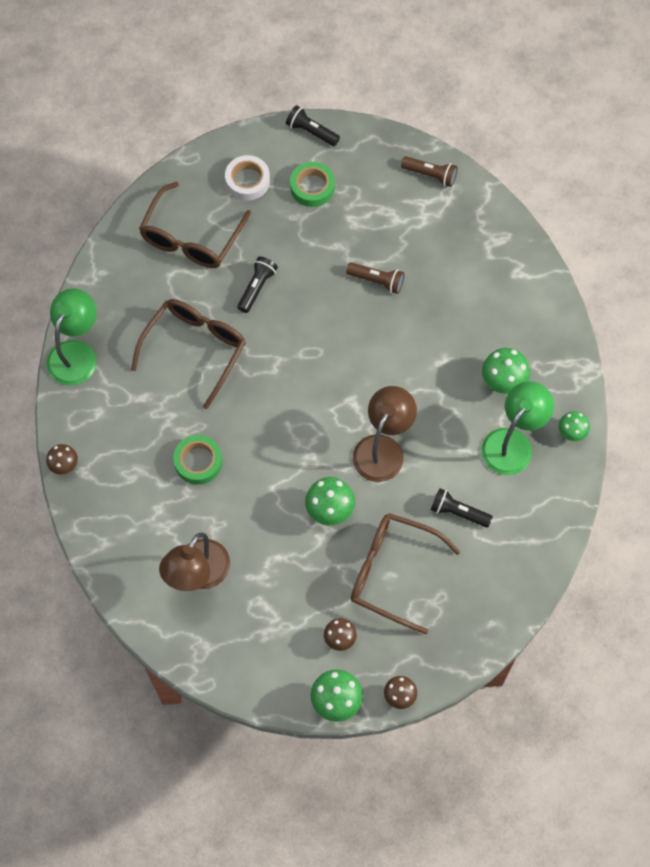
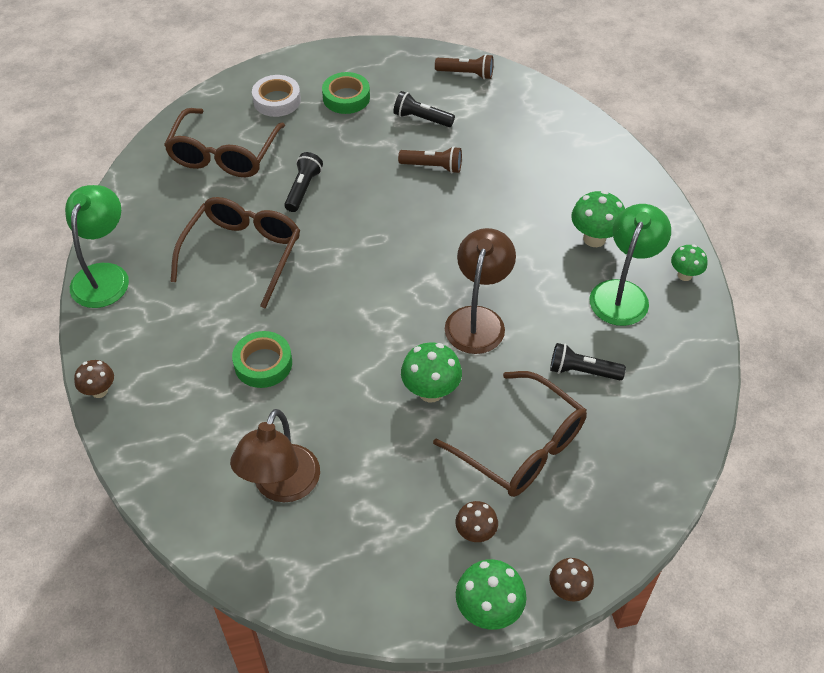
camera: 10 degrees left, 15 degrees down
(311, 132) = (336, 54): black flashlight -> black flashlight (421, 119)
(392, 572) = (521, 447): brown glasses -> brown glasses turned 150 degrees counterclockwise

